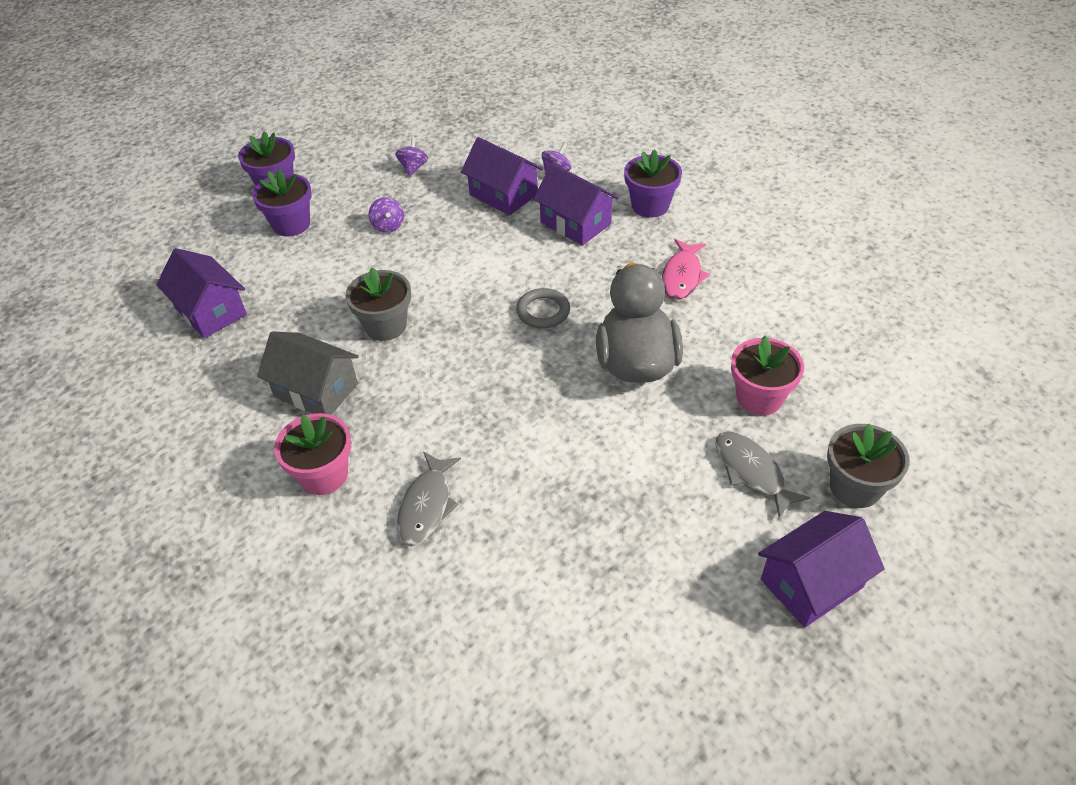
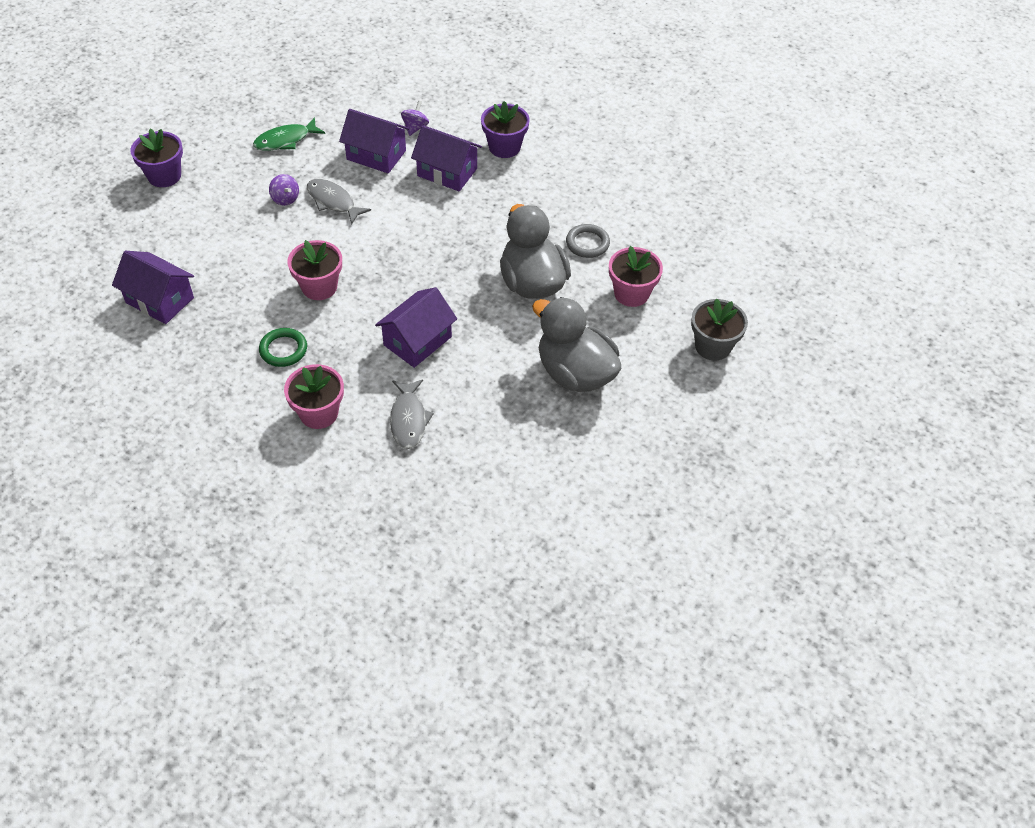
camera: 20 degrees left, 5 degrees up
(291, 224) = (196, 210): purple flower pot -> none
(316, 390) = (283, 350): grey house -> green ring
(385, 326) = (319, 287): grey flower pot -> pink flower pot
(413, 168) = (285, 140): purple spinning top -> green fish
(543, 311) = (445, 253): grey ring -> grey ring (587, 243)
(657, 487) = (575, 373): none -> grey duck
(682, 276) = (548, 205): pink fish -> none
(751, 472) = (639, 349): grey fish -> grey fish (333, 201)
(811, 583) = (697, 417): purple house -> purple house (417, 341)

